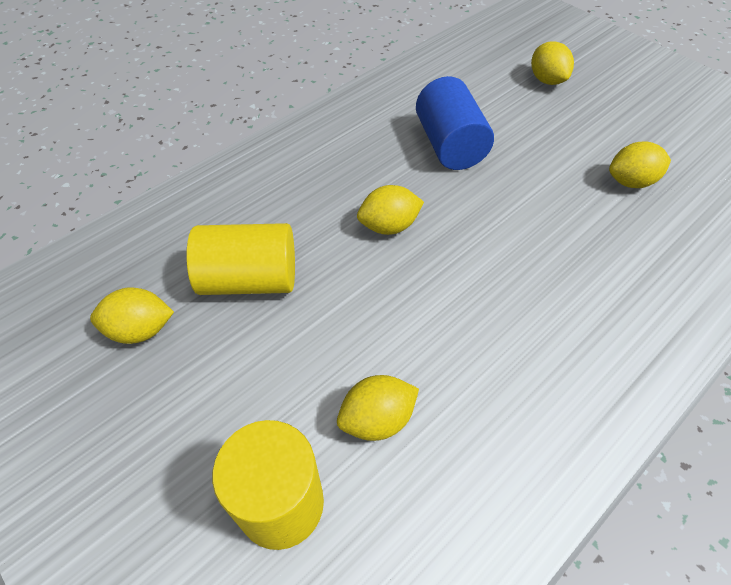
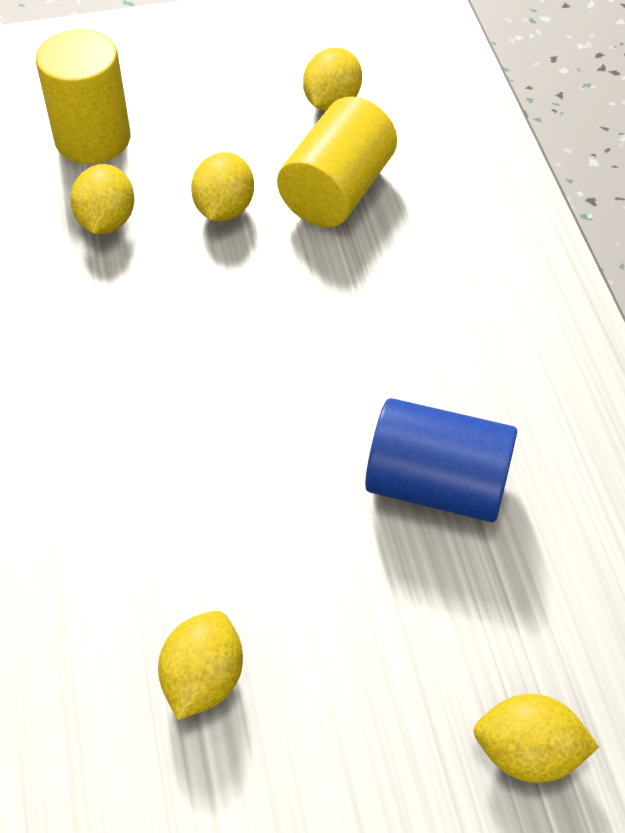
camera: 120 degrees right, 0 degrees up
(389, 226) = (328, 337): yellow lemon -> yellow lemon (224, 209)

